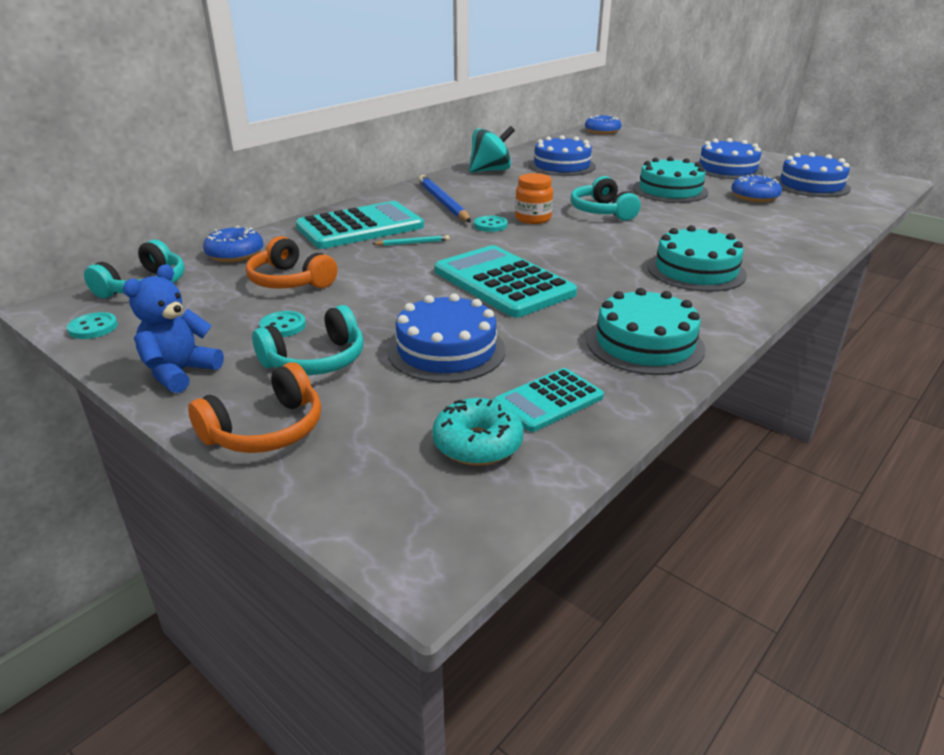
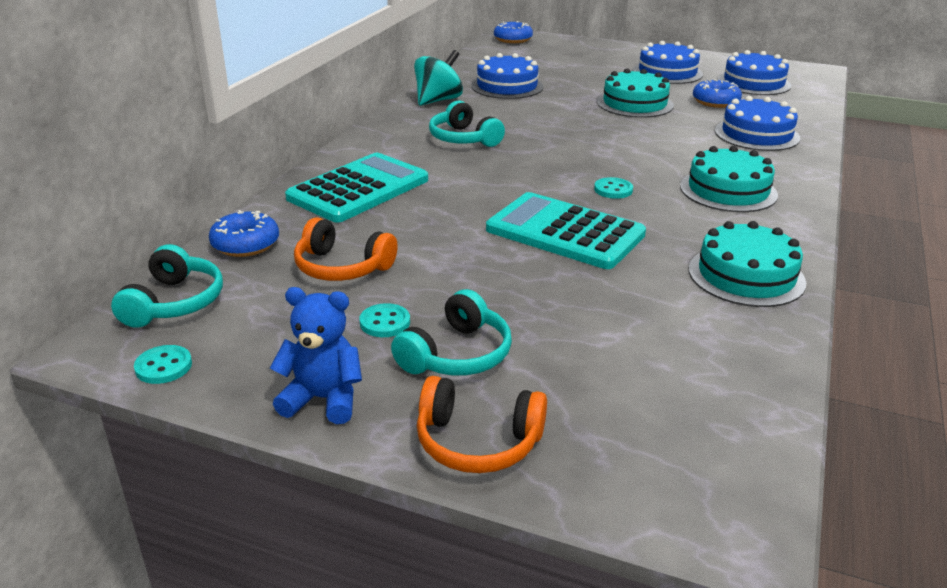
camera: 20 degrees left, 0 degrees up
(180, 372) = (323, 399): blue teddy bear -> blue teddy bear turned 90 degrees clockwise
(266, 430) = (477, 442): orange headphones -> orange headphones turned 75 degrees clockwise
(413, 243) = (433, 200): turquoise pencil -> none
(443, 202) = (422, 146): blue pencil -> none
(446, 350) = (576, 317): blue cake -> blue cake (756, 134)
(477, 444) = (689, 408): turquoise donut -> none
(490, 225) = (495, 168): turquoise button -> turquoise button (613, 190)
(533, 219) = (531, 154): orange jar -> none
(548, 400) = (712, 351): turquoise calculator -> none
(602, 211) = (591, 136): turquoise headphones -> turquoise headphones (463, 139)

